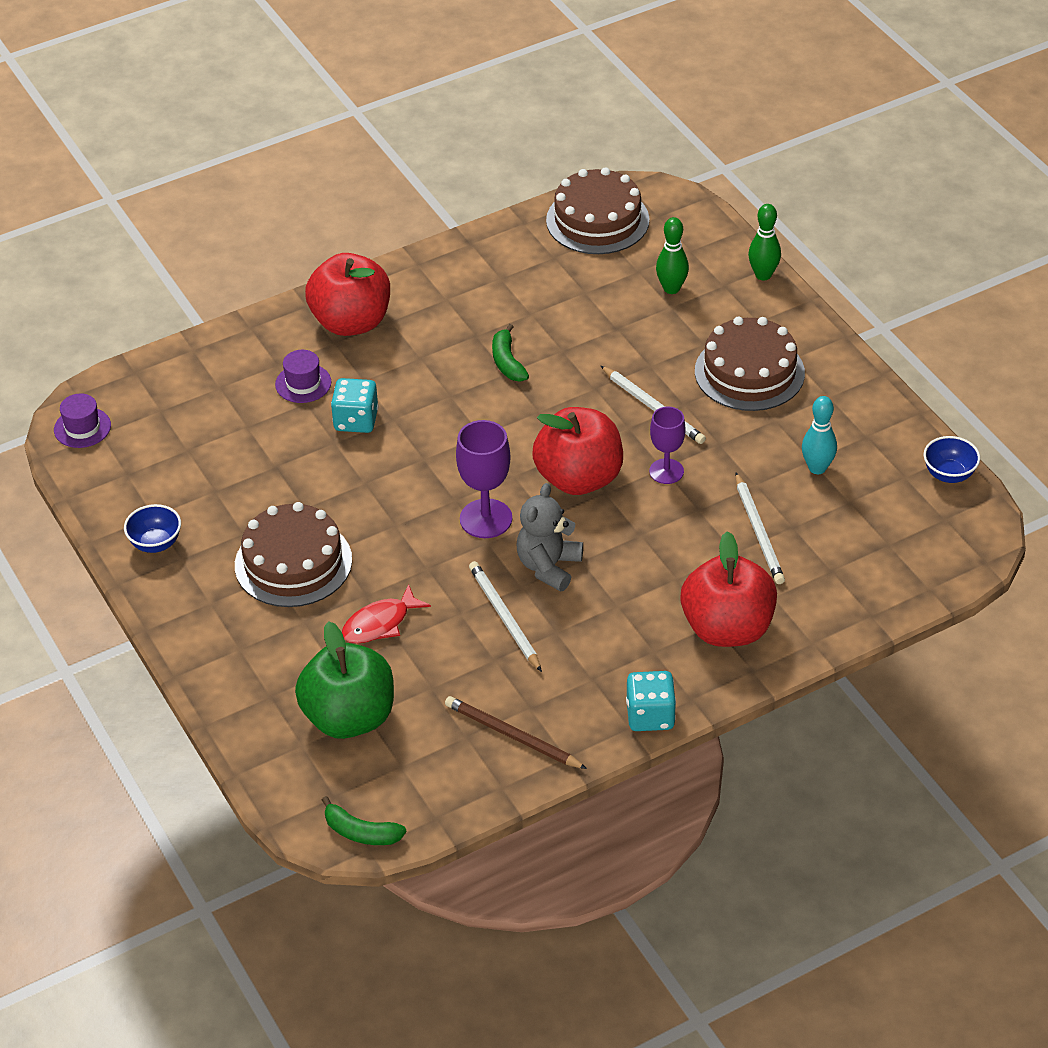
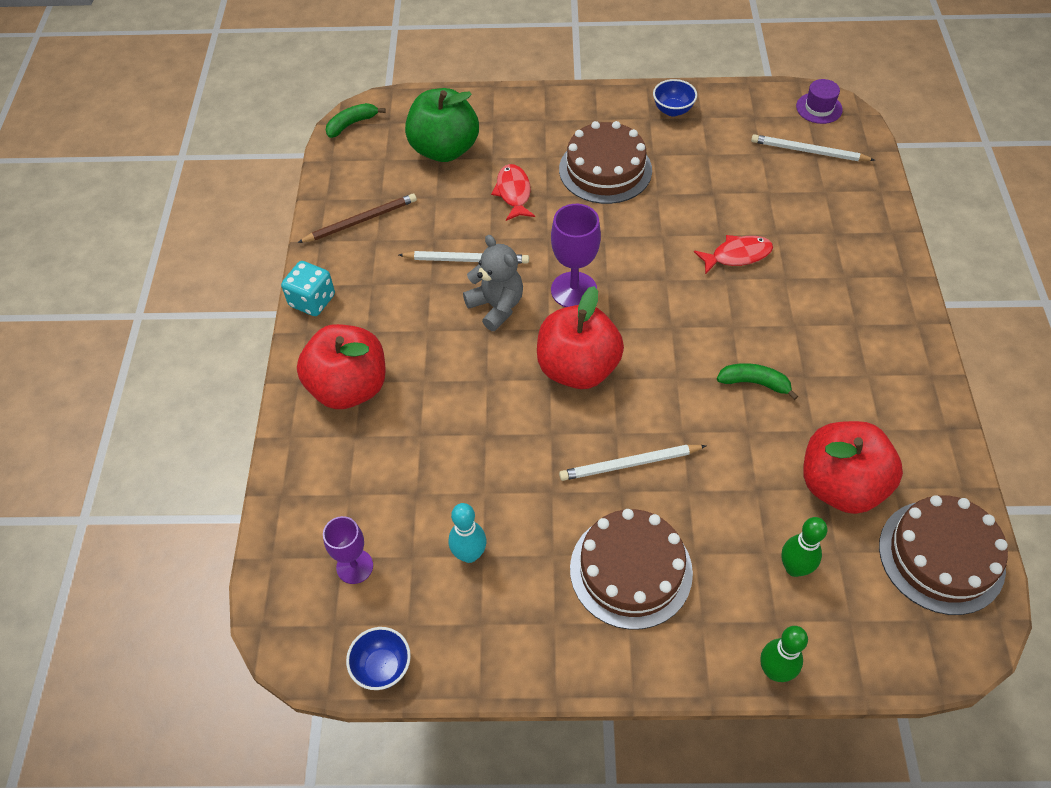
camera: 120 degrees right, 10 degrees up
(303, 383) = (801, 240): purple hat -> none
(351, 322) = (867, 297): red apple -> red apple (840, 485)
(356, 420) = (737, 255): turquoise dice -> red fish
(666, 471) = (544, 433): purple goblet -> purple goblet (354, 566)
(759, 532) = (429, 464): white pencil -> white pencil (808, 151)

